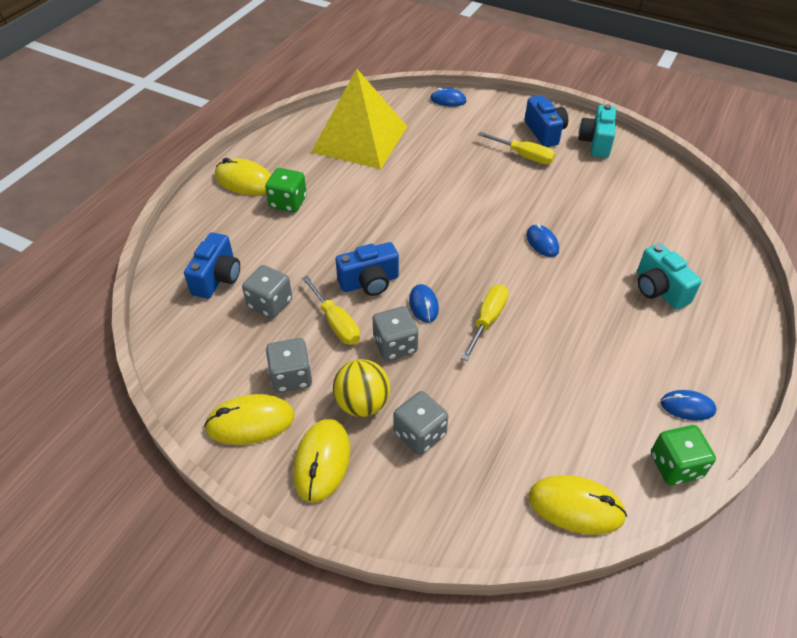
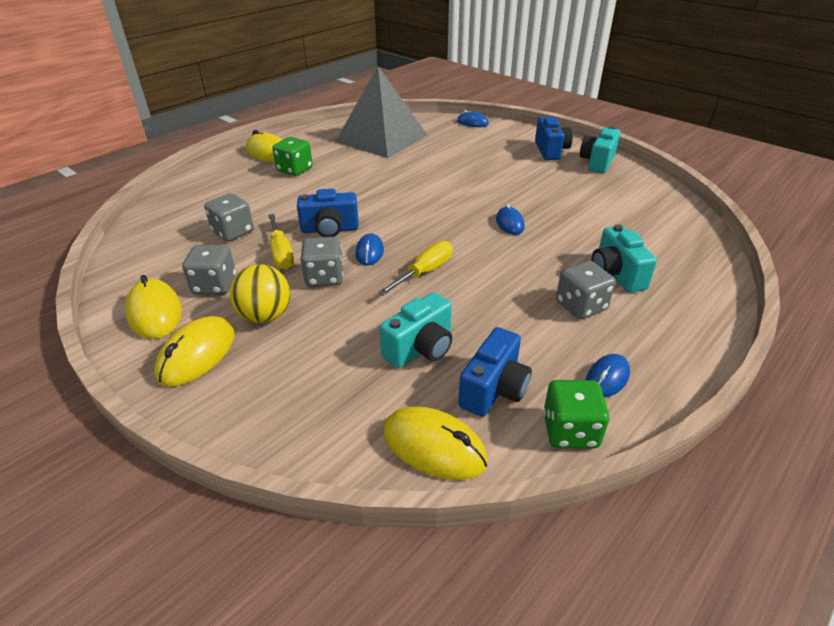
camera: 15 degrees right, 10 degrees down
(217, 278) = (202, 209): blue camera -> blue camera (494, 389)
(250, 422) = (155, 312): yellow mouse -> yellow mouse turned 60 degrees clockwise
(360, 139) = (381, 138): yellow pyramid -> grey pyramid
(420, 434) = (305, 350): grey dice -> grey dice (581, 306)
(522, 410) = (420, 348): none -> turquoise camera
(524, 156) = (523, 164): yellow screwdriver -> none
(687, 407) = (607, 378): blue mouse -> blue mouse turned 75 degrees counterclockwise

